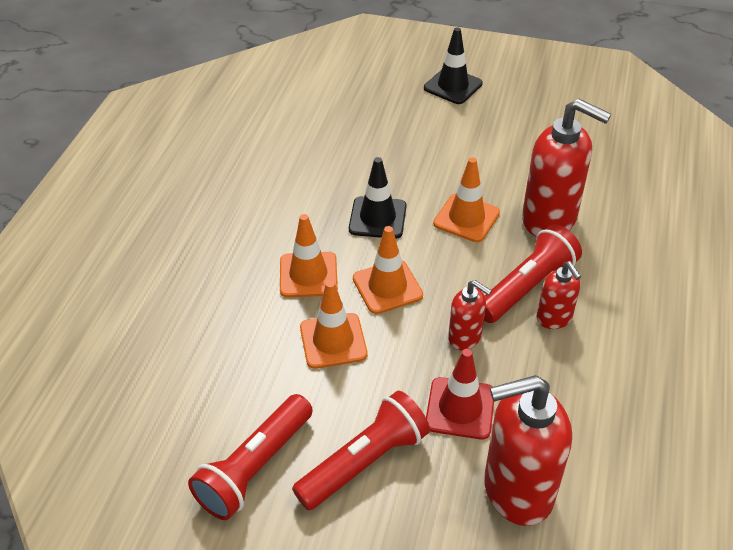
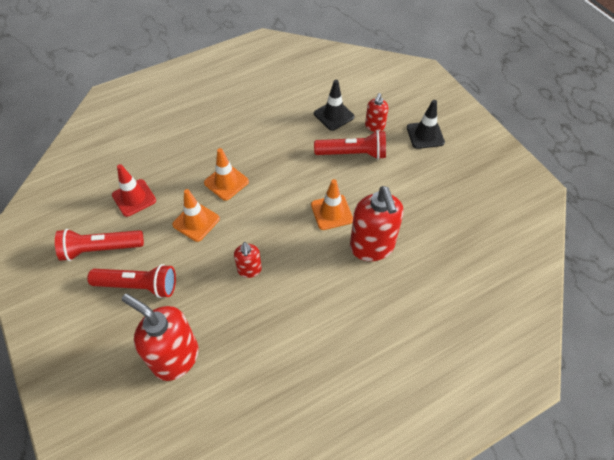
camera: 45 degrees right, 10 degrees up
(377, 218) = (291, 178): black traffic cone -> black traffic cone (334, 115)
(387, 287) = (250, 216): orange traffic cone -> none
(460, 408) = (203, 300): red traffic cone -> red traffic cone (134, 198)
(527, 287) = (311, 271): red flashlight -> red flashlight (352, 153)
(554, 318) = (301, 298): red soap dispenser -> red soap dispenser (374, 126)

